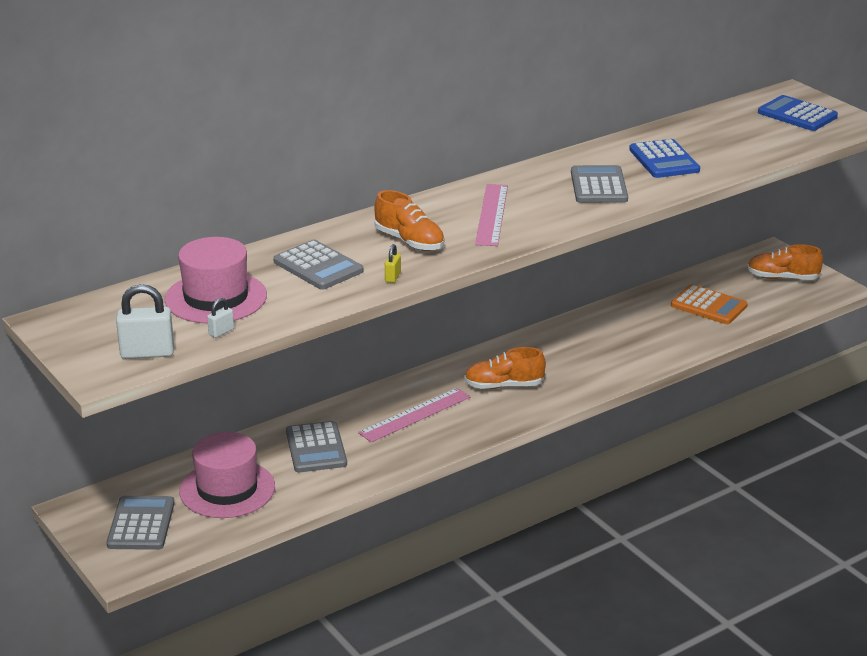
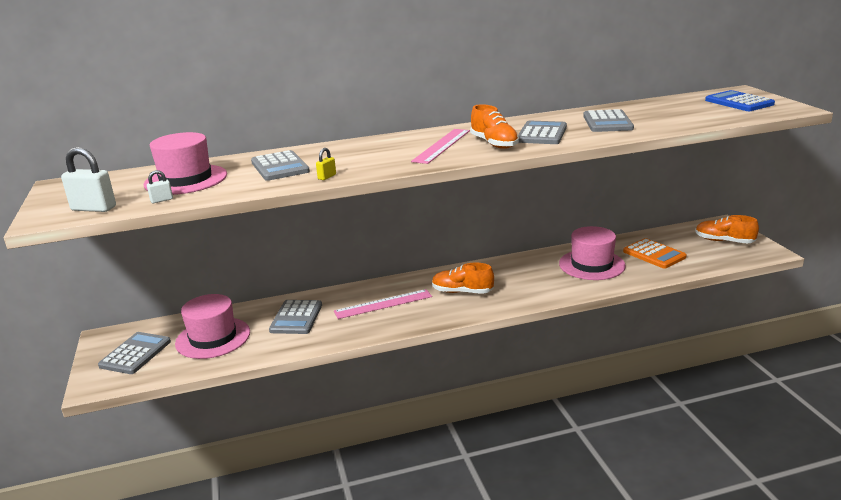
camera: 20 degrees right, 5 degrees down
(409, 241) = (363, 157): orange shoe -> orange shoe (494, 144)
(641, 329) = (591, 265): none -> pink hat
(664, 160) = (607, 122): blue calculator -> grey calculator

